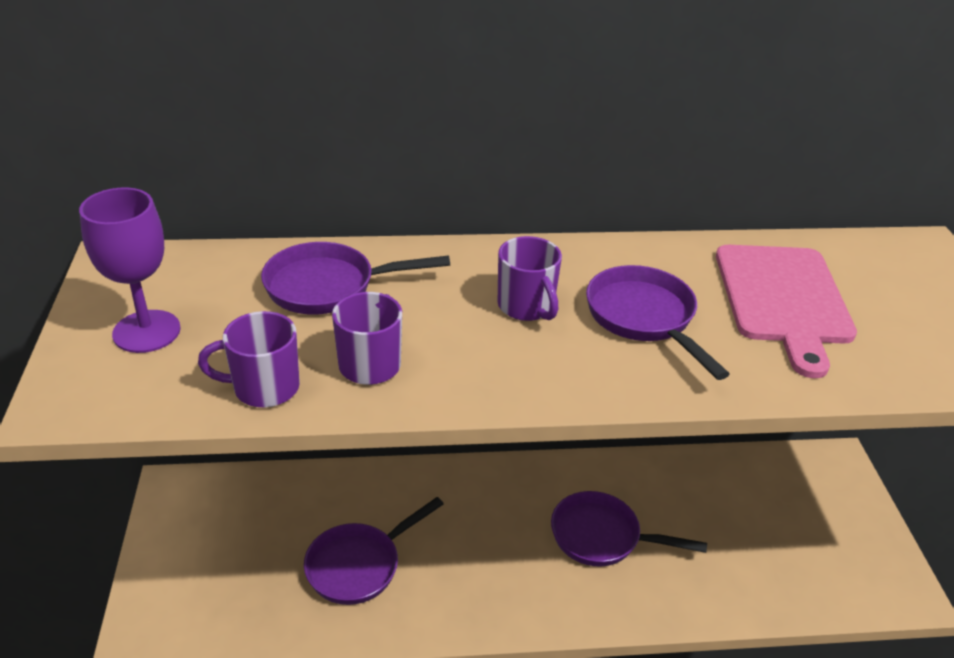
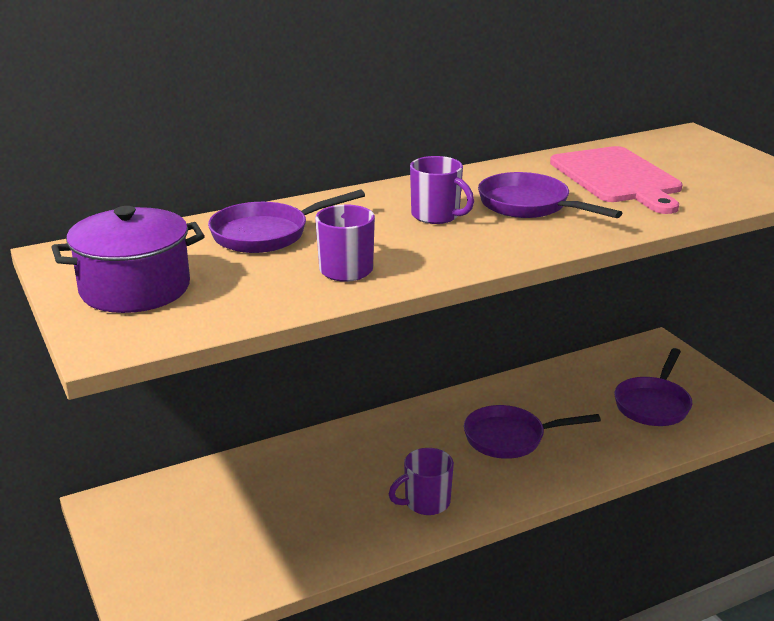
camera: 20 degrees left, 10 degrees down
(146, 331) = (135, 288): purple goblet -> purple pot
(264, 388) = (272, 299): purple mug -> purple mug (426, 503)
(359, 565) = (319, 512): purple pan -> purple pan (653, 404)

